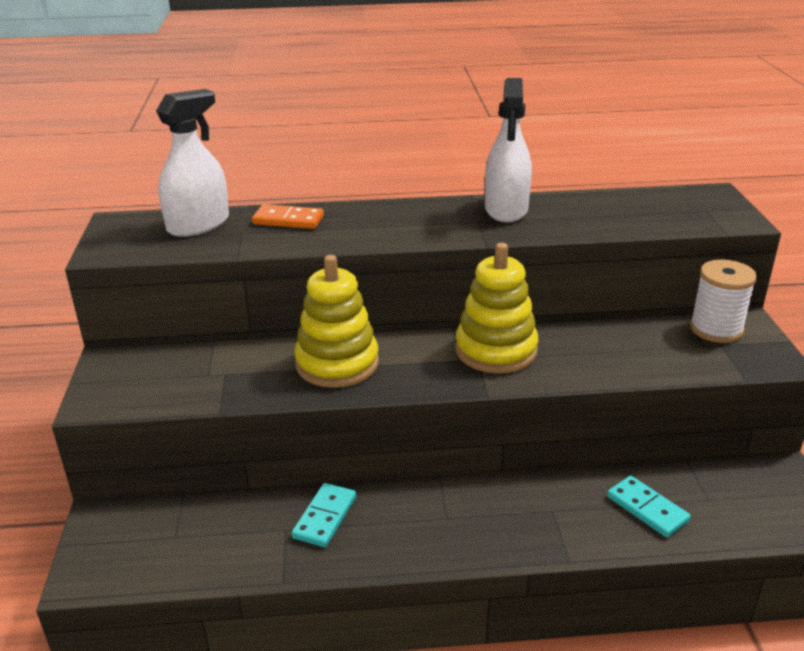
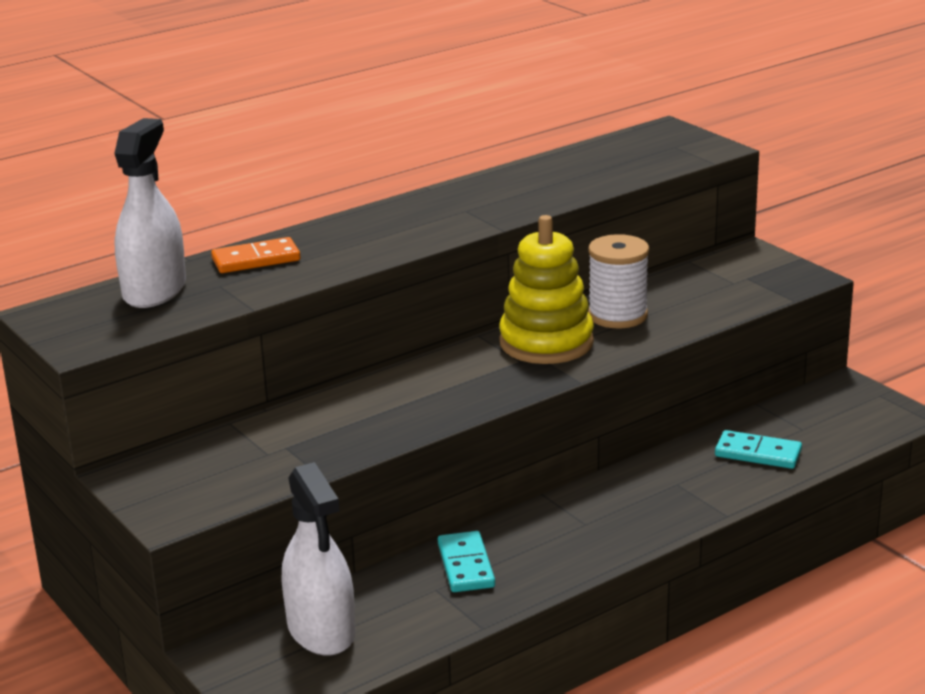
camera: 30 degrees left, 5 degrees down
(337, 363) = (398, 401): yellow stacking toy -> none
(506, 209) = (481, 192): white spray bottle -> white spray bottle (321, 630)
(716, 329) = (731, 266): white spool -> white spool (617, 315)

